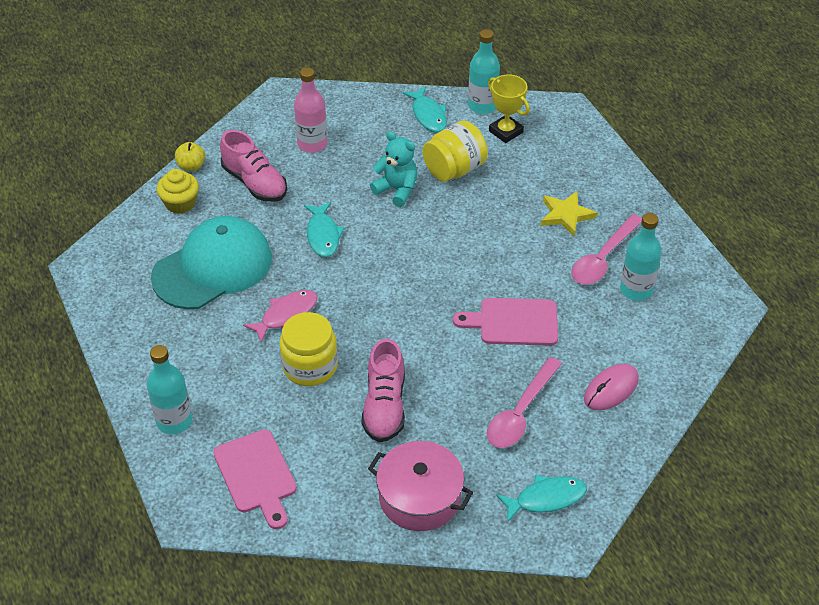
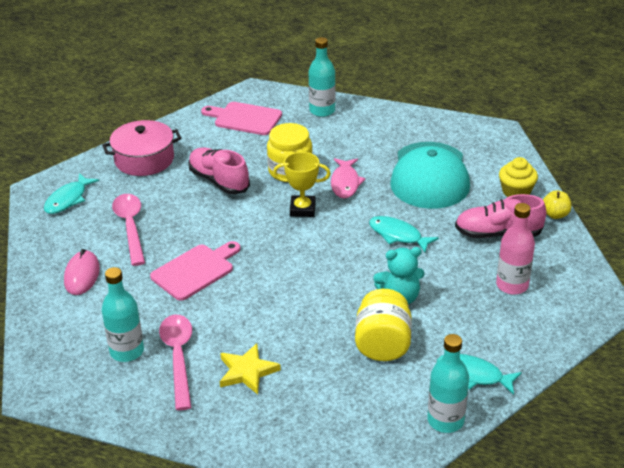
camera: 135 degrees right, 10 degrees down
(506, 132) = (390, 410): yellow trophy -> yellow trophy (302, 209)

